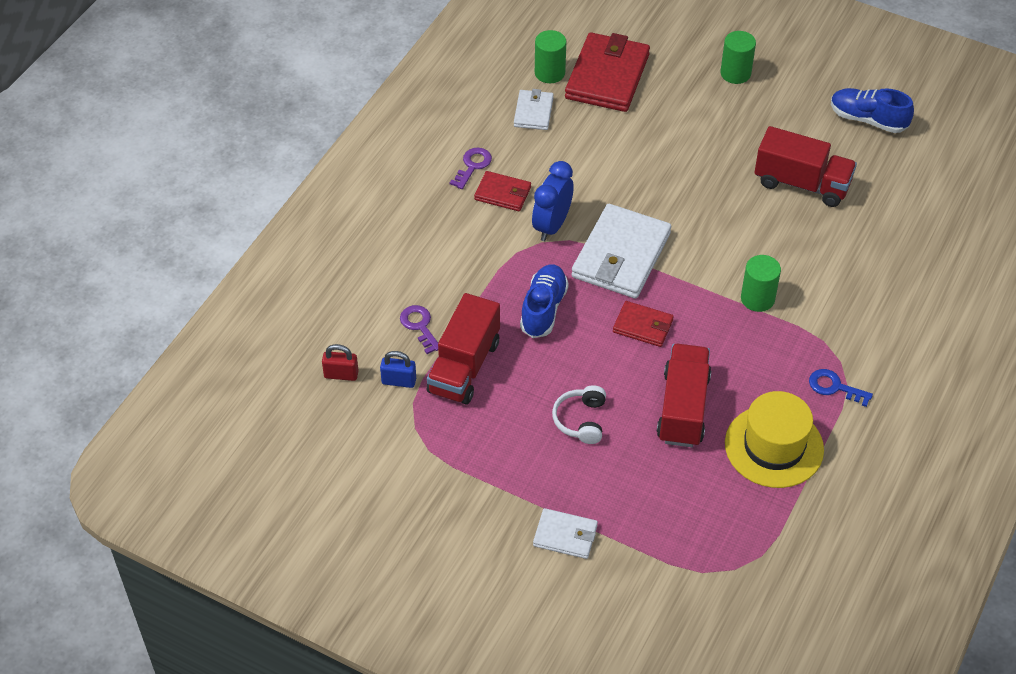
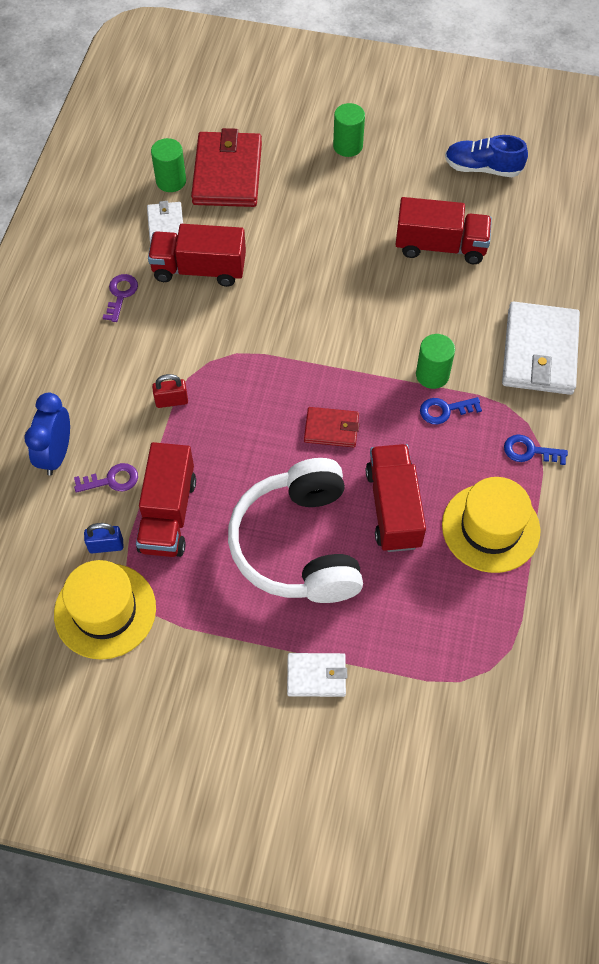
camera: 15 degrees left, 10 degrees up
(341, 374) = (45, 552): red padlock -> red padlock (171, 401)
(383, 436) = (105, 611): none -> yellow hat
(419, 326) = (112, 480): purple key -> purple key turned 120 degrees clockwise
(503, 193) = (158, 318): red wallet -> none
(543, 309) = (230, 433): blue shoe -> none
(552, 226) = (215, 341): blue clock -> blue clock (56, 454)
(555, 158) = (199, 269): none -> red truck
(581, 420) = (298, 545): white headphones -> white headphones, size x2.35
(621, 255) = (290, 358): white wallet -> white wallet (539, 352)
(760, 333) = (445, 410): none -> blue key

